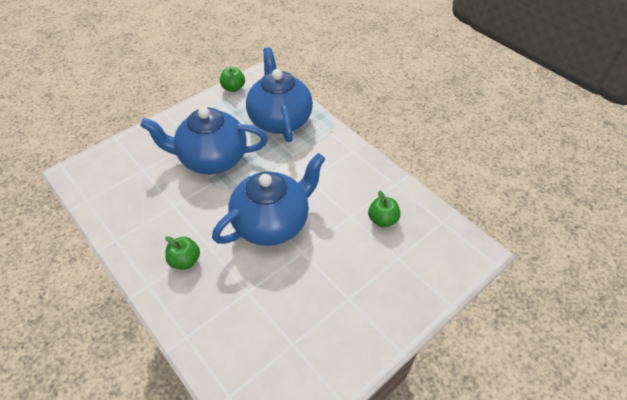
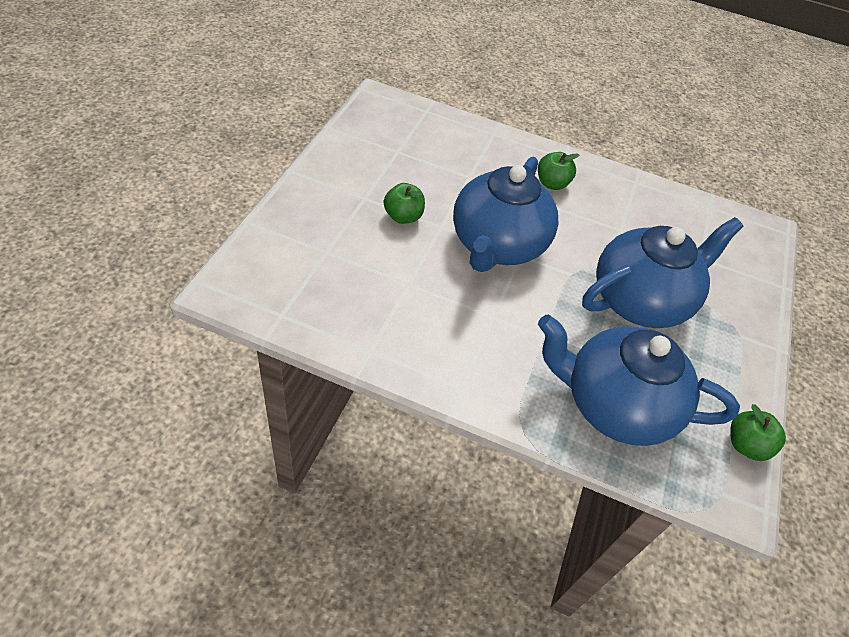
camera: 145 degrees right, 0 degrees up
(280, 119) = (614, 405): blue teapot -> blue teapot turned 150 degrees clockwise
(382, 220) = (364, 290): green apple -> green apple (403, 216)

